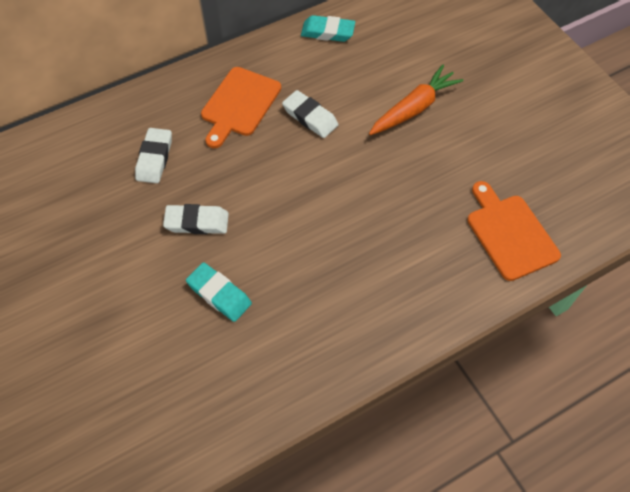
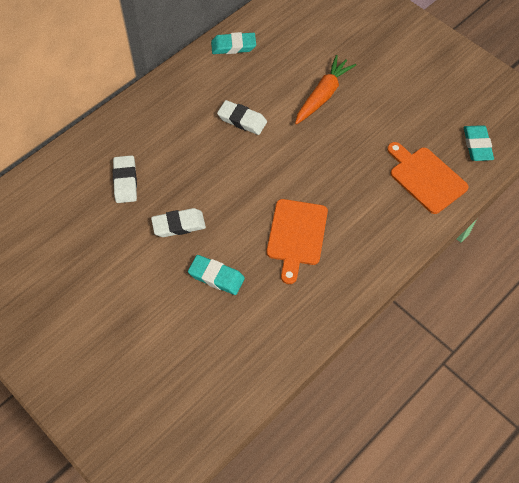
camera: 15 degrees left, 0 degrees up
(239, 104) = (180, 122): orange cutting board -> orange cutting board (296, 236)
(586, 208) = (477, 145): none -> turquoise eraser

